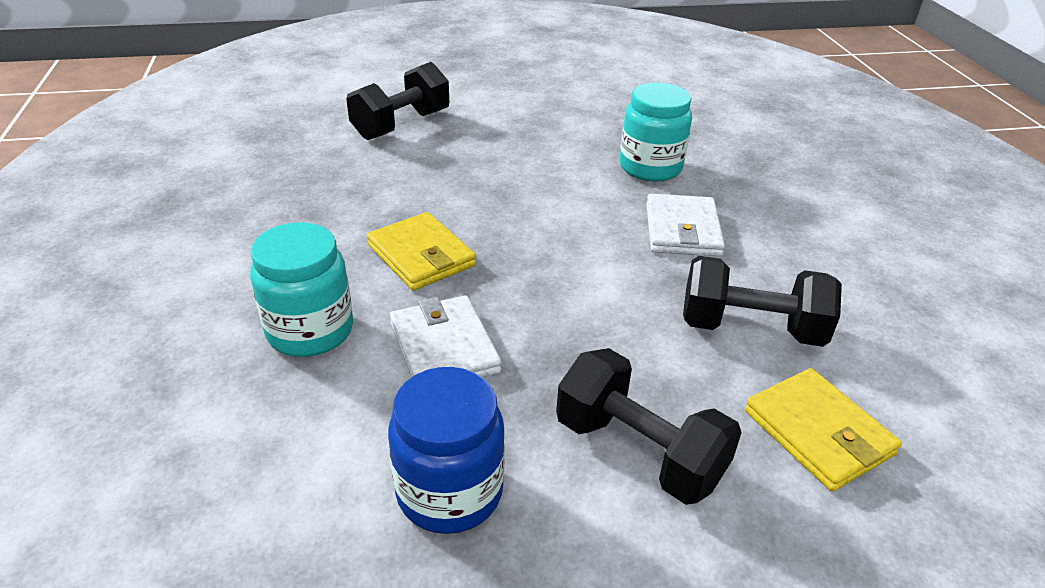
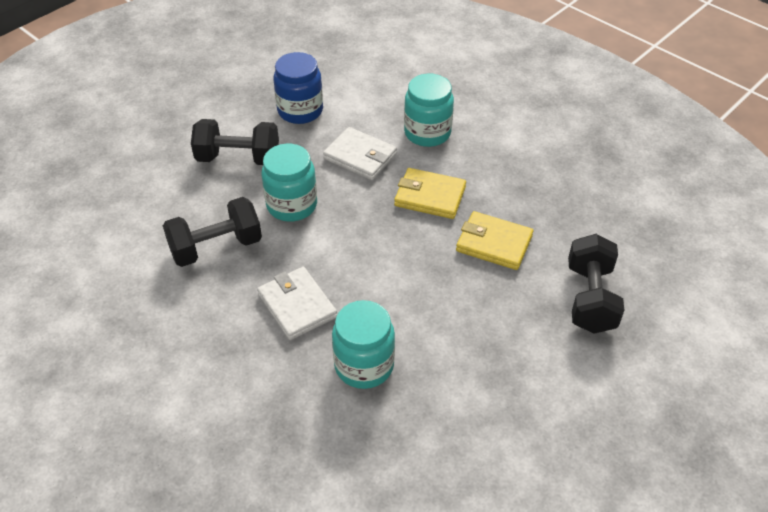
camera: 145 degrees right, 10 degrees up
(606, 331) = (292, 205): none -> turquoise jar
(818, 432) = (161, 205): yellow wallet -> yellow wallet (494, 243)

